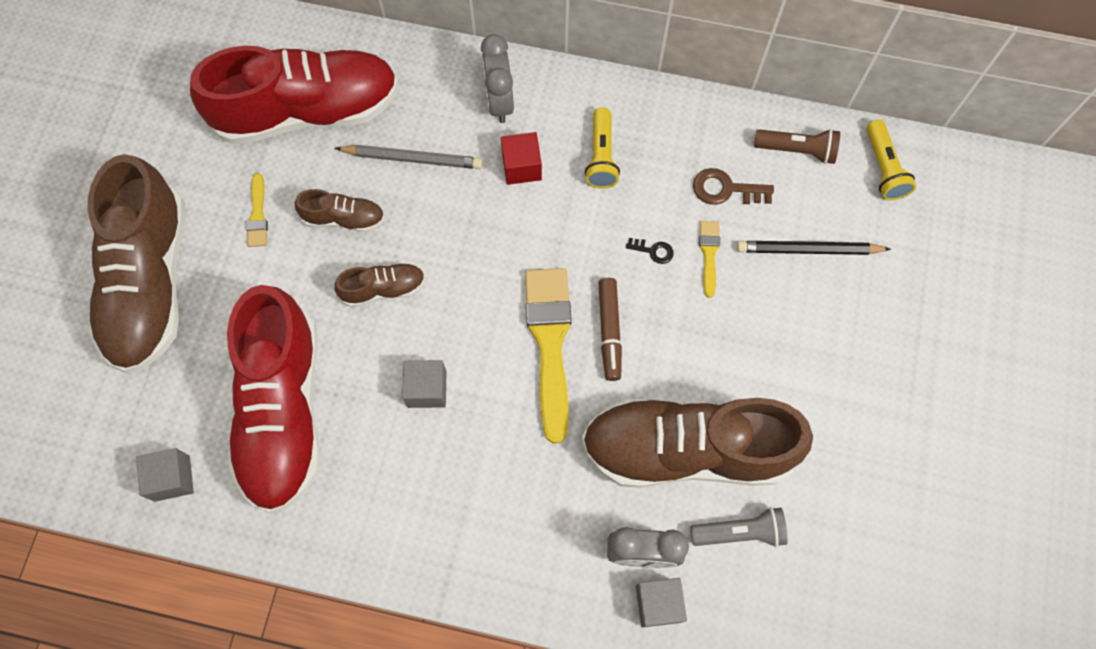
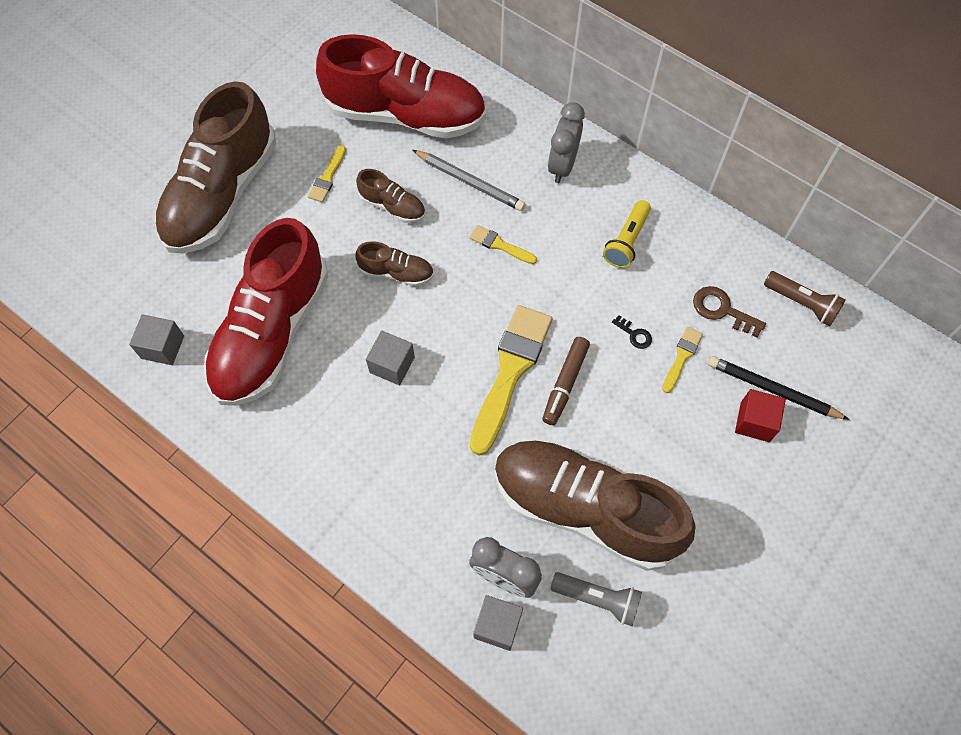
camera: 25 degrees right, 5 degrees down
(476, 214) = (500, 245): none -> yellow brush
(521, 167) = (555, 223): red cube -> red cube (755, 422)
(884, 168) = (875, 350): yellow flashlight -> none

